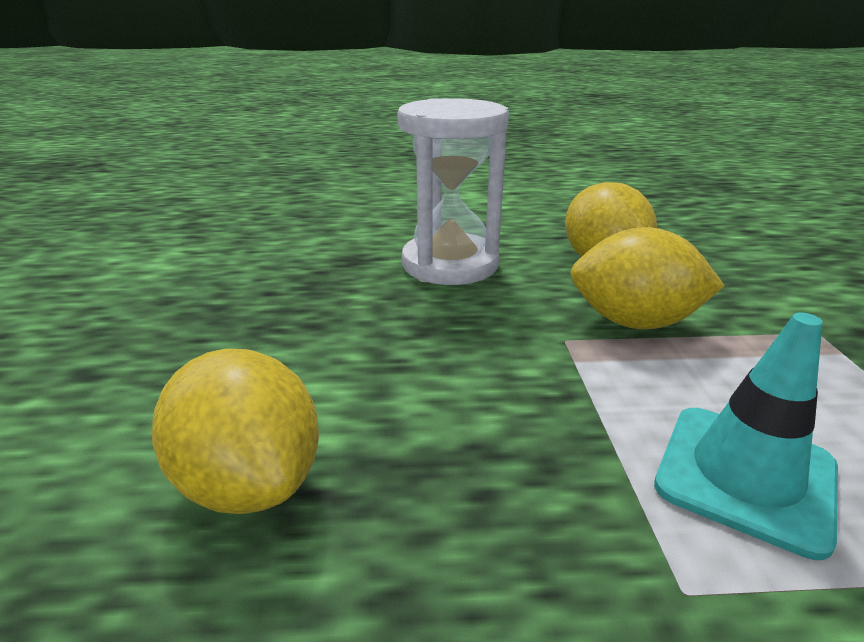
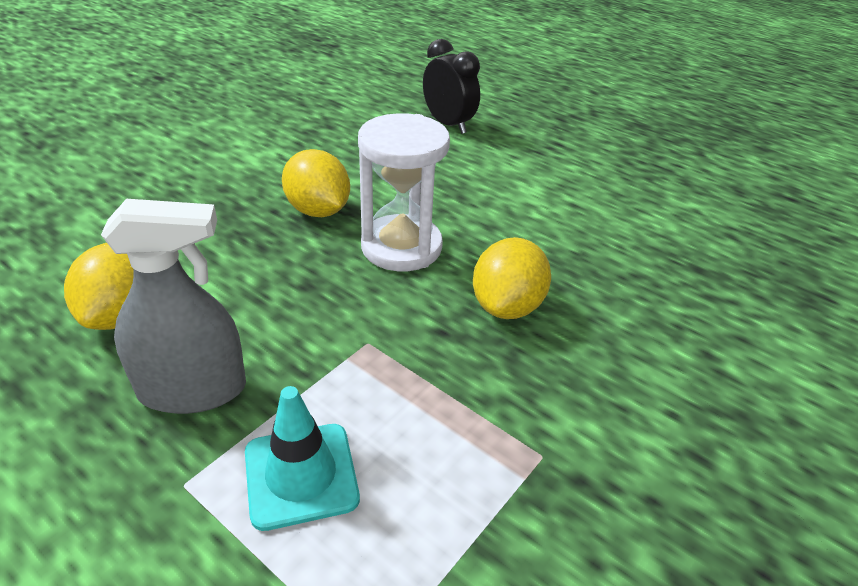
camera: 40 degrees right, 10 degrees up
(324, 180) = (448, 124): none -> black clock
(496, 490) = (192, 389): none -> grey spray bottle
(634, 322) = (430, 360): yellow lemon -> yellow lemon (318, 210)

